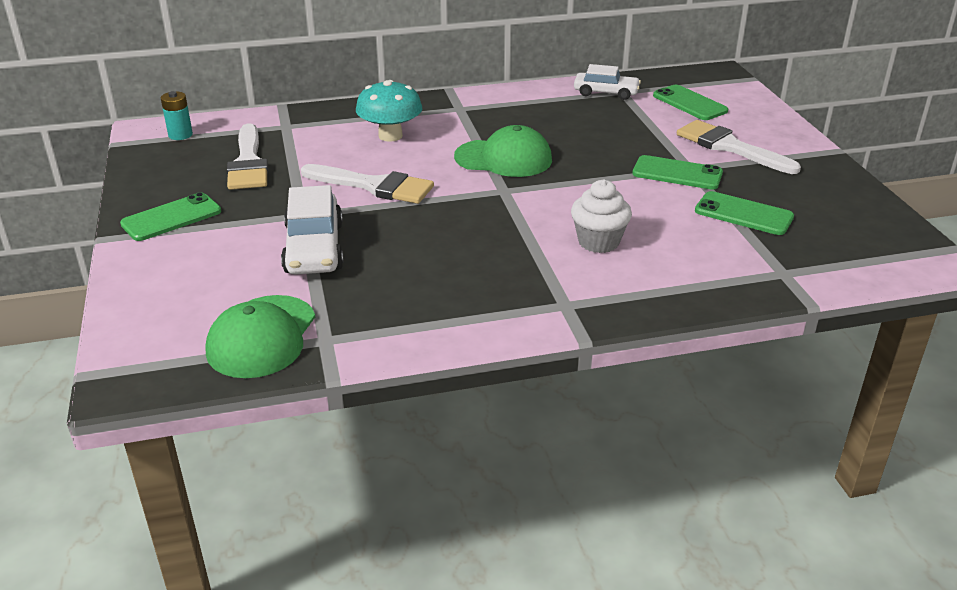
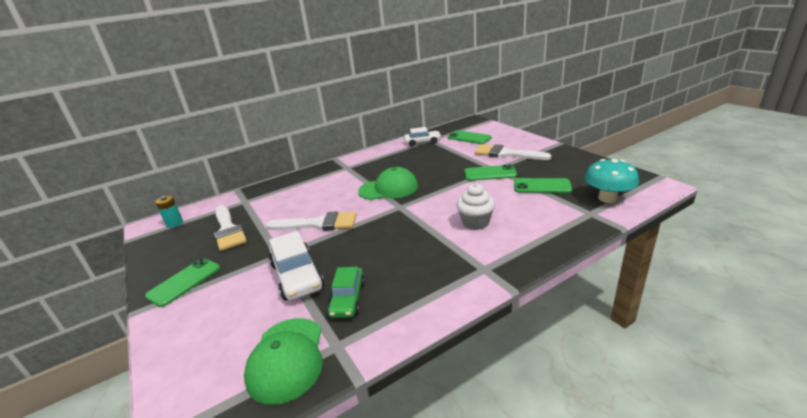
camera: 15 degrees left, 5 degrees down
(365, 292) = (348, 299): none -> green car
(390, 136) = (314, 192): turquoise mushroom -> turquoise mushroom (607, 198)

